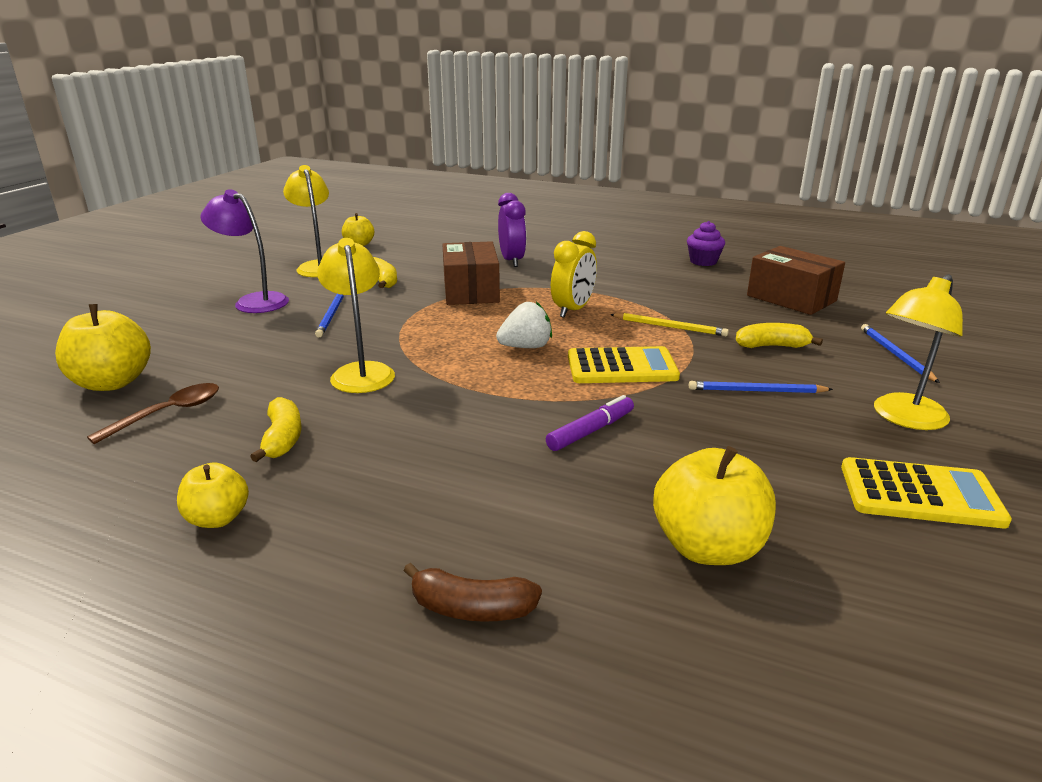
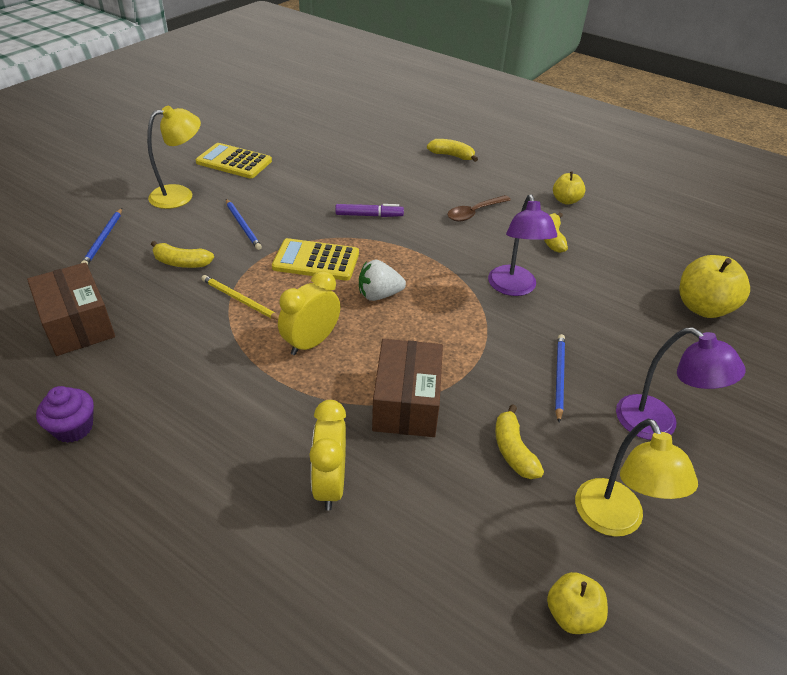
camera: 170 degrees left, 15 degrees up
(167, 413) = (637, 269): brown spoon -> brown spoon (474, 212)
(361, 372) = (514, 288): yellow lamp -> purple lamp
(472, 608) = (452, 156): brown banana -> yellow banana
(512, 261) = (330, 484): purple clock -> yellow clock
(590, 431) = (369, 215): purple marker -> purple marker turned 150 degrees counterclockwise
(708, 547) = (350, 159): yellow apple -> none
(756, 391) = (243, 226): blue pencil -> blue pencil turned 45 degrees clockwise

